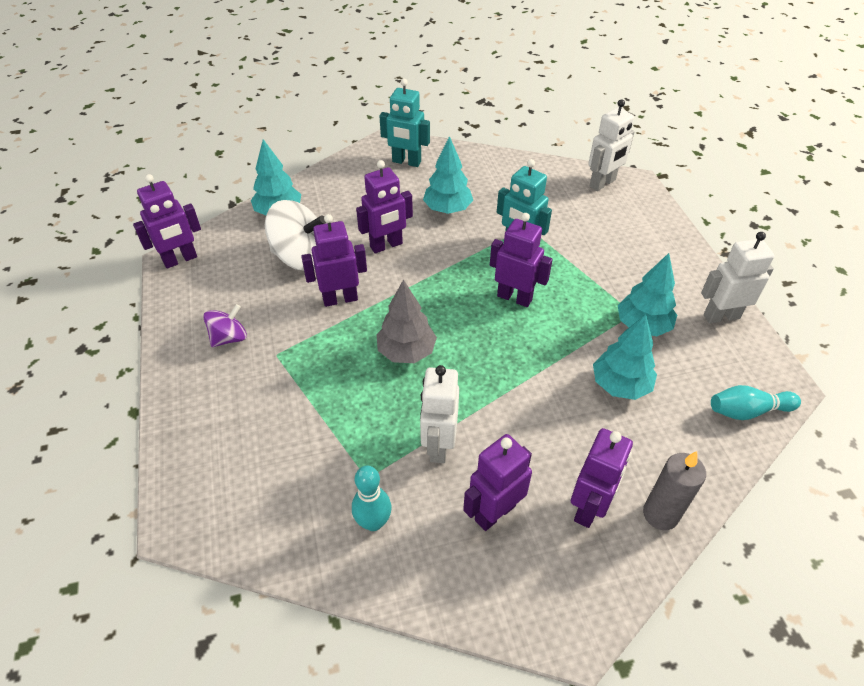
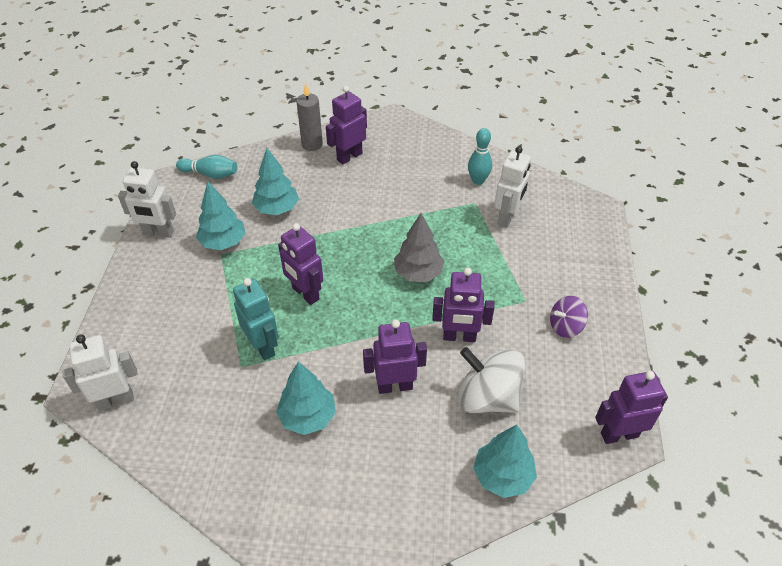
camera: 160 degrees left, 0 degrees up
(406, 162) = (316, 520): turquoise robot -> none
(438, 445) = (422, 207): white robot -> white robot (507, 217)
(494, 512) = (404, 167): purple robot -> none

